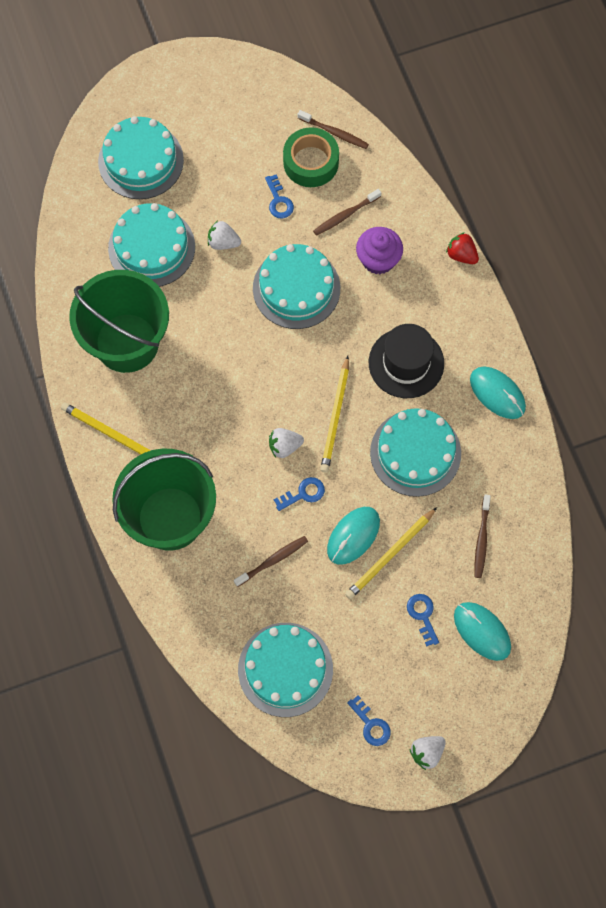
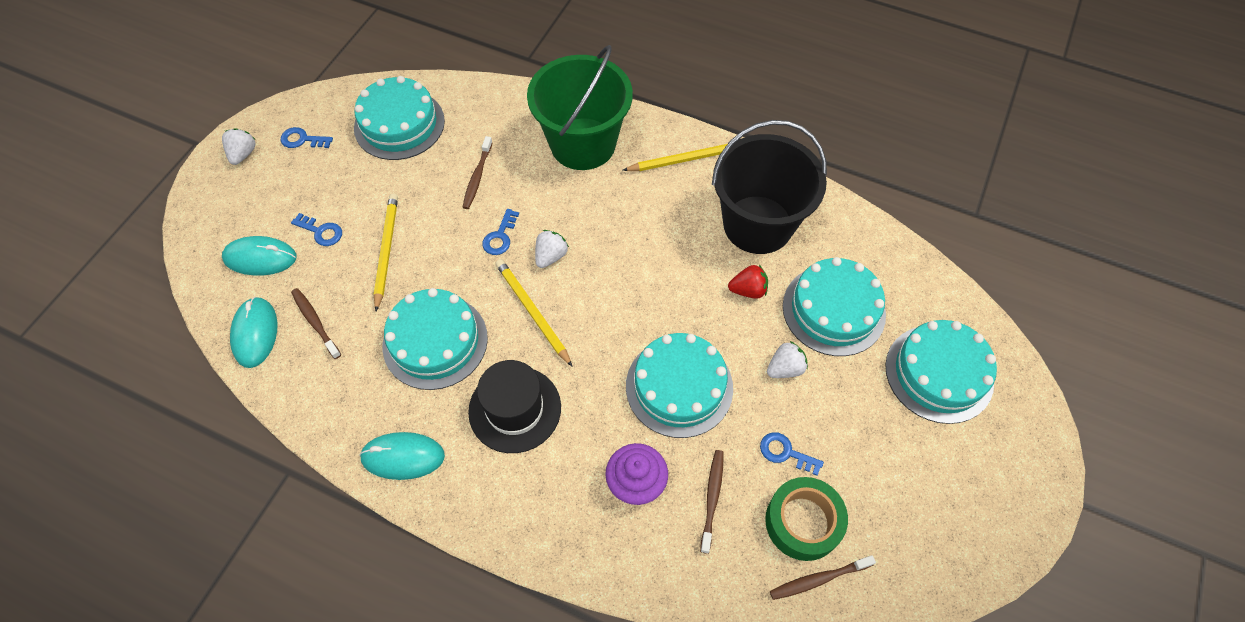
camera: 135 degrees right, 10 degrees down
(127, 343) = (757, 224): green bucket -> black bucket
(353, 536) = (430, 240): turquoise mouse -> turquoise mouse (255, 333)
(461, 255) = (561, 567): red strawberry -> red strawberry (748, 290)

